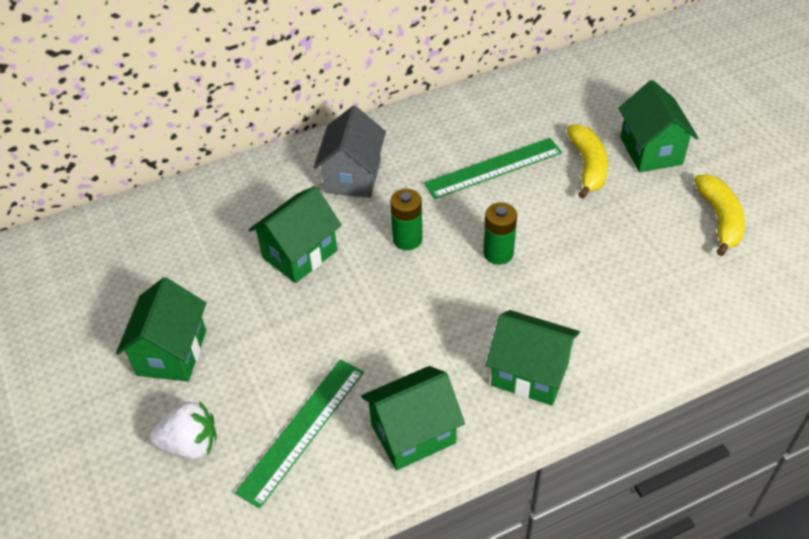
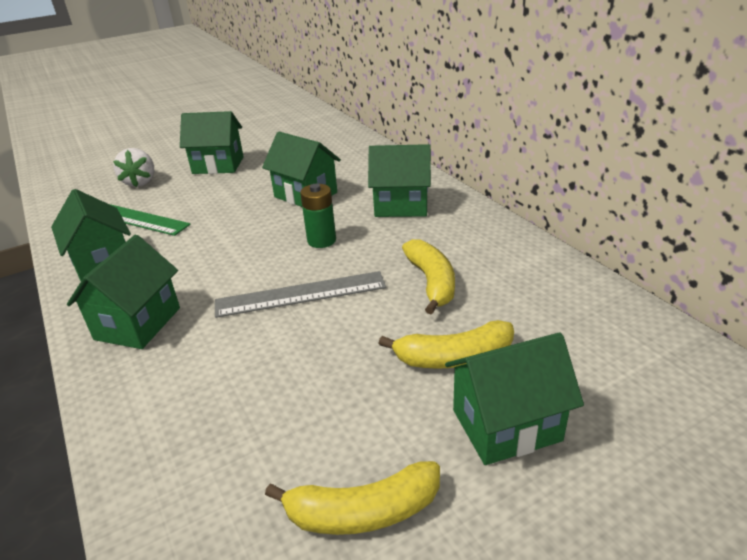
camera: 85 degrees right, 15 degrees down
(353, 176) = (401, 206): grey house -> green house
(493, 168) = (431, 282): green ruler -> yellow banana
(498, 253) = (300, 294): green battery -> grey ruler

